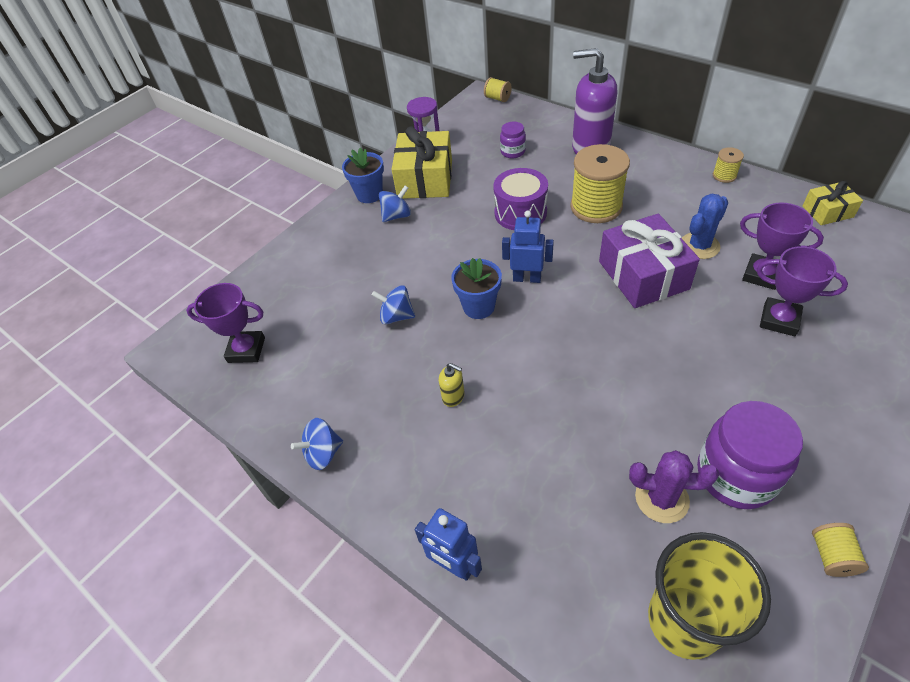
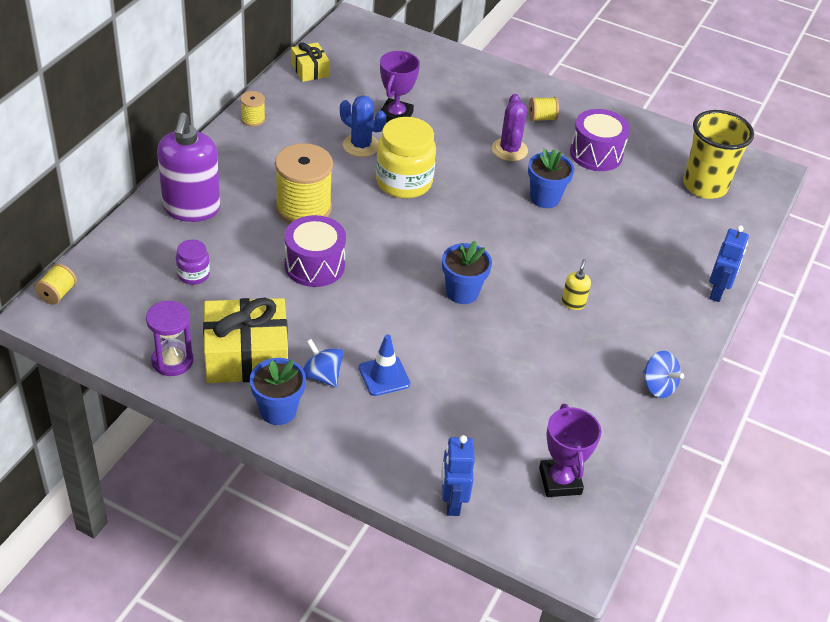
camera: 110 degrees left, 5 degrees down
(388, 249) = (384, 376): none -> blue traffic cone
(396, 316) = (486, 355): blue spinning top -> none
(527, 278) = (417, 259): blue robot -> blue robot (452, 502)
(630, 398) = (545, 198): none -> blue flower pot
(643, 275) = (404, 182): purple gift -> yellow jar
(661, 498) = (626, 189): purple cactus -> purple cactus (509, 150)
(736, 475) = (596, 154): purple jar -> purple drum
(779, 320) = (446, 115): purple trophy -> none
(831, 556) = (639, 124): yellow spool -> yellow spool (541, 118)

